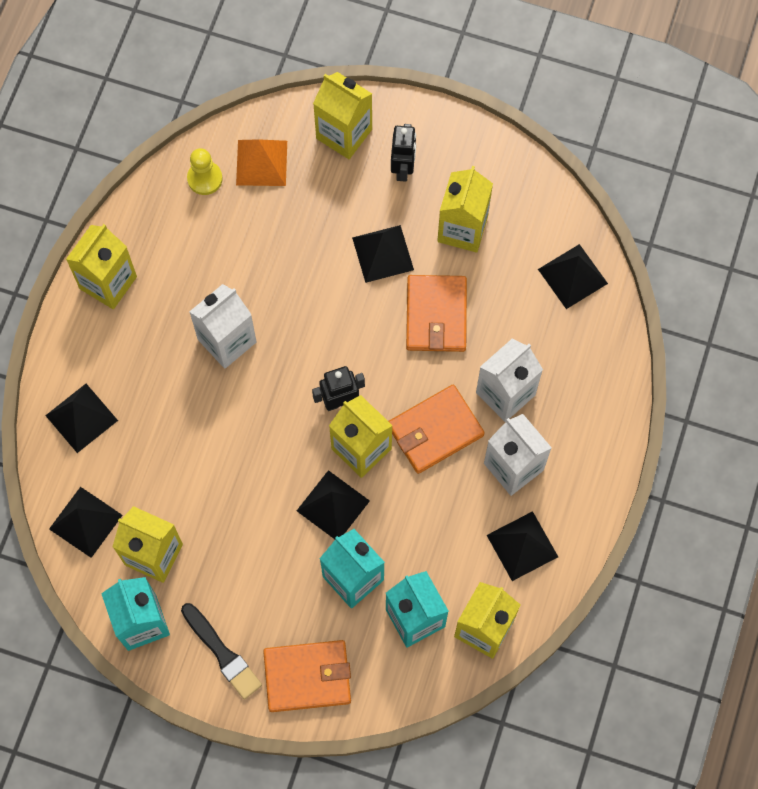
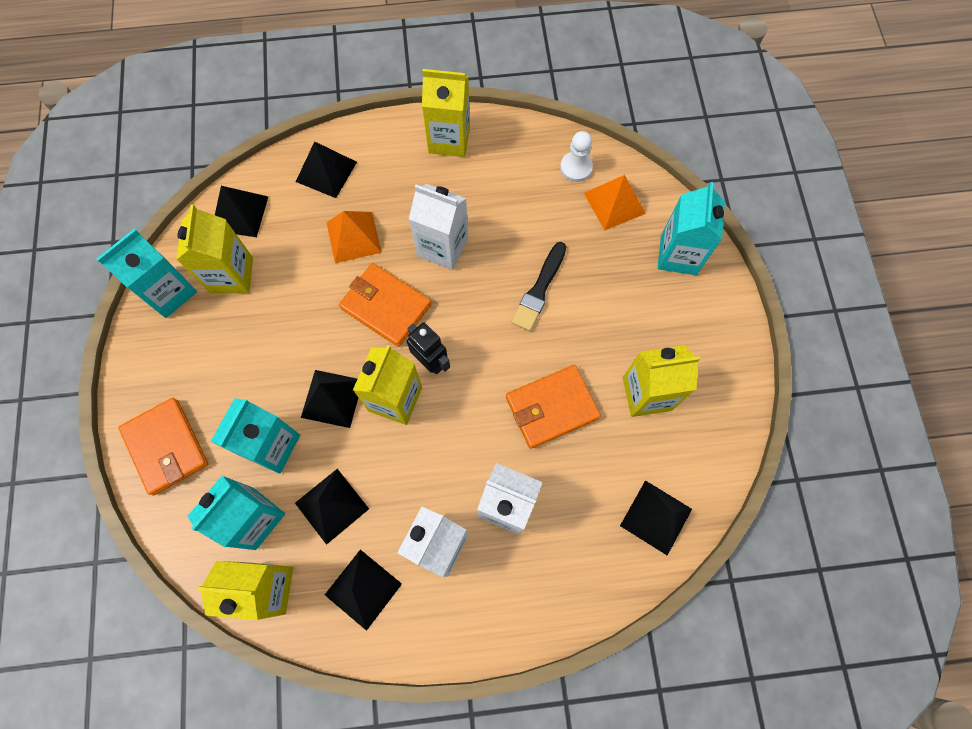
camera: 65 degrees right, 0 degrees up
(172, 420) = (353, 237): none -> orange pyramid
(205, 178) = (576, 168): yellow pawn -> white pawn
(222, 653) = (164, 366): black brush -> black brush (539, 289)
(344, 134) = (678, 255): yellow carton -> turquoise carton
(383, 253) = (586, 336): black pyramid -> black pyramid (332, 506)
(403, 168) = (675, 317): black robot -> none
(435, 430) = (441, 456): orange wallet -> orange wallet (386, 306)

